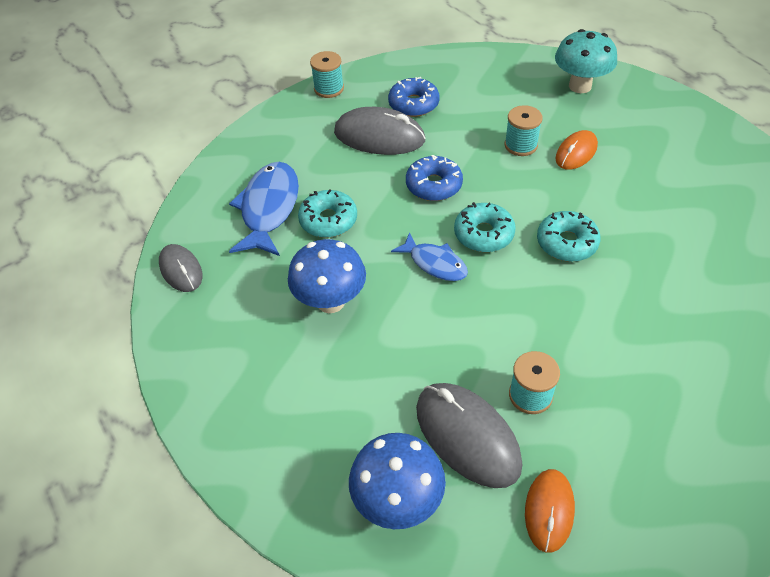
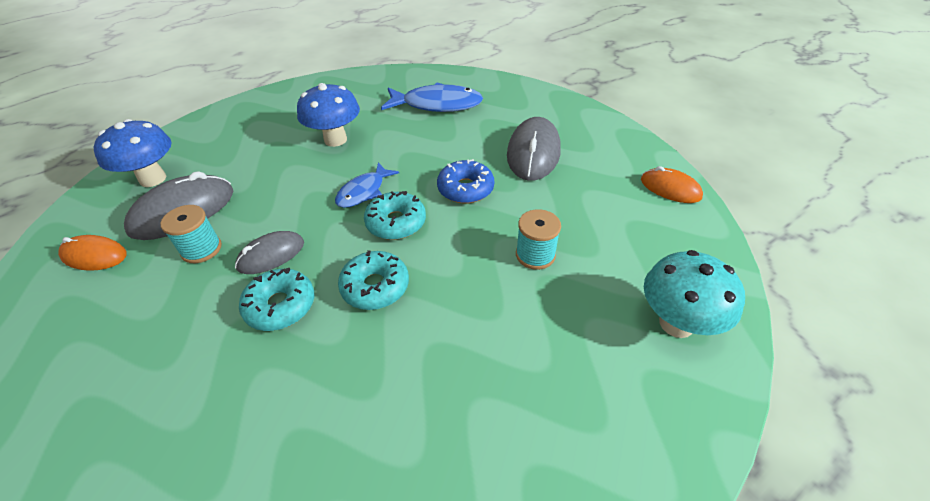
camera: 85 degrees right, 5 degrees down
(181, 270) = (380, 78): grey mouse -> grey mouse (271, 255)
(328, 220) = (422, 132): turquoise donut -> turquoise donut (280, 306)
(329, 89) = (599, 120): turquoise spool -> none
(413, 104) = (590, 172): blue donut -> none
(576, 152) = (528, 307): orange mouse -> orange mouse (670, 188)

